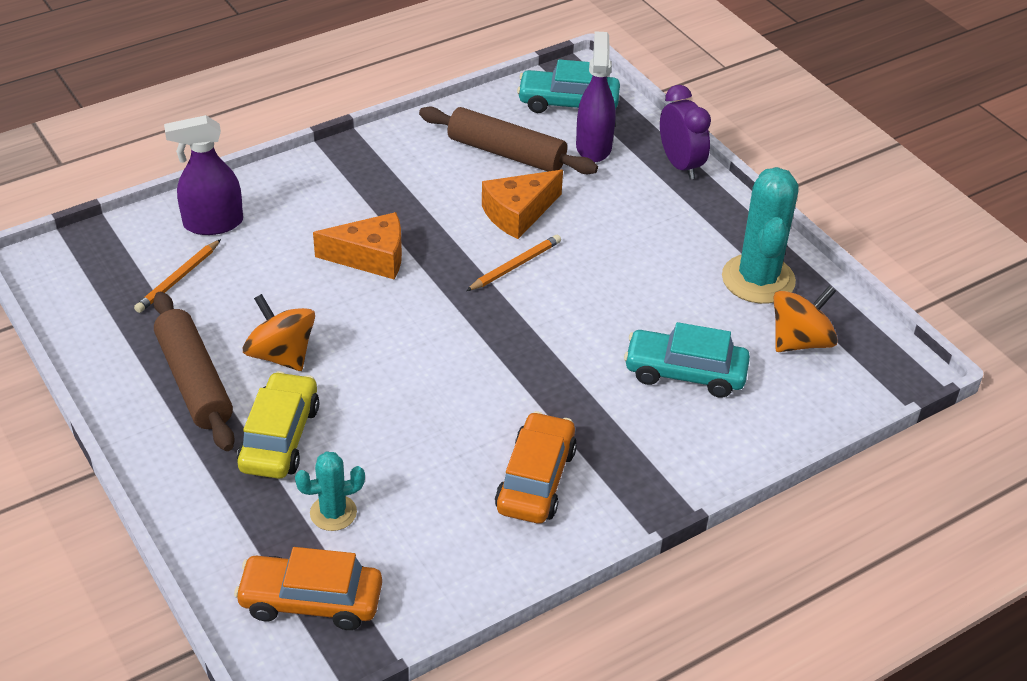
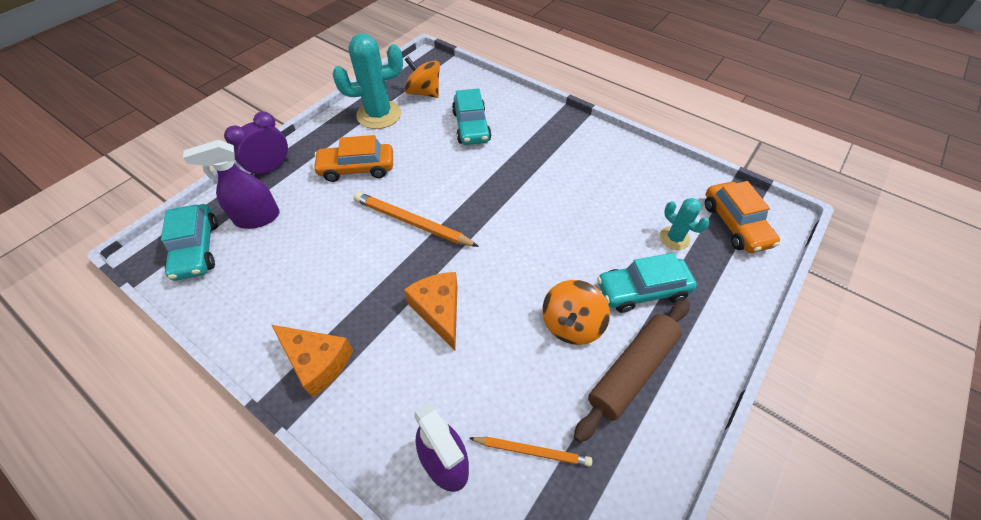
camera: 110 degrees left, 10 degrees up
(279, 437) = (642, 290): yellow car -> turquoise car
(506, 153) = (277, 268): brown rolling pin -> none
(515, 265) = (412, 222): orange pencil -> orange pencil, size x1.59
(518, 213) = (353, 238): orange cheese -> orange cheese (317, 362)
(535, 479) = (586, 162): orange car -> orange car (357, 169)

